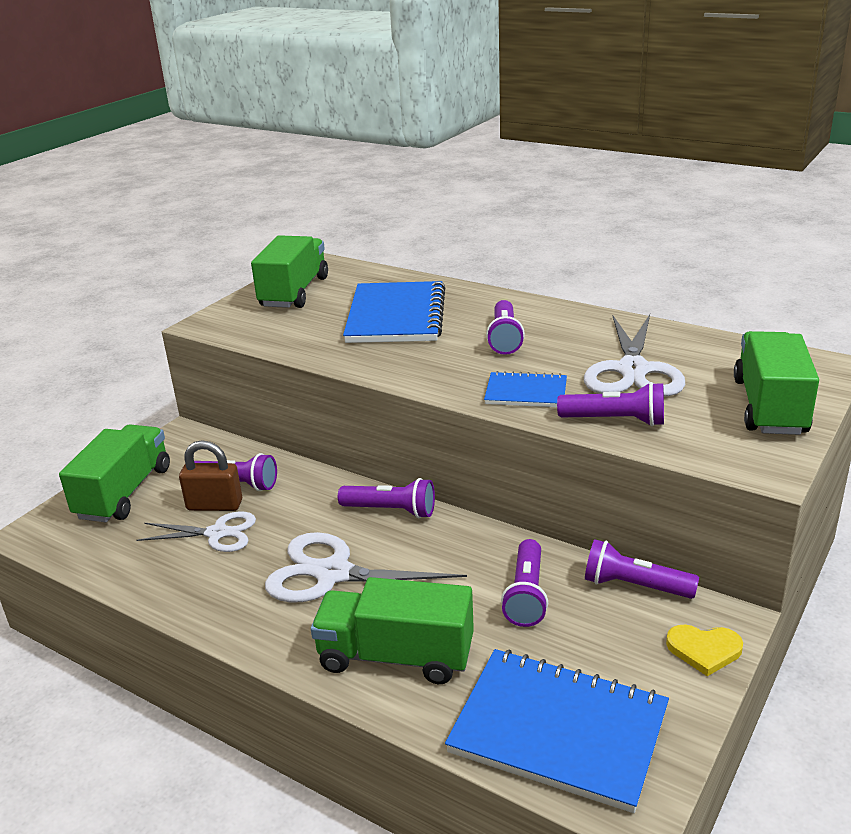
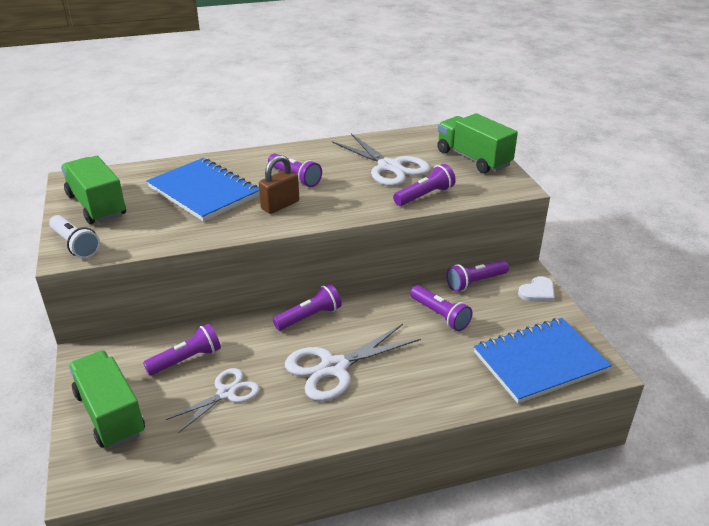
camera: 50 degrees left, 5 degrees up
(214, 505) = (194, 380): brown padlock -> brown padlock (280, 205)
(224, 318) = (75, 245): none -> white flashlight
(396, 656) = (430, 383): green truck -> none
(526, 392) = (359, 202): blue notebook -> none
(704, 650) = (537, 292): yellow heart -> white heart

